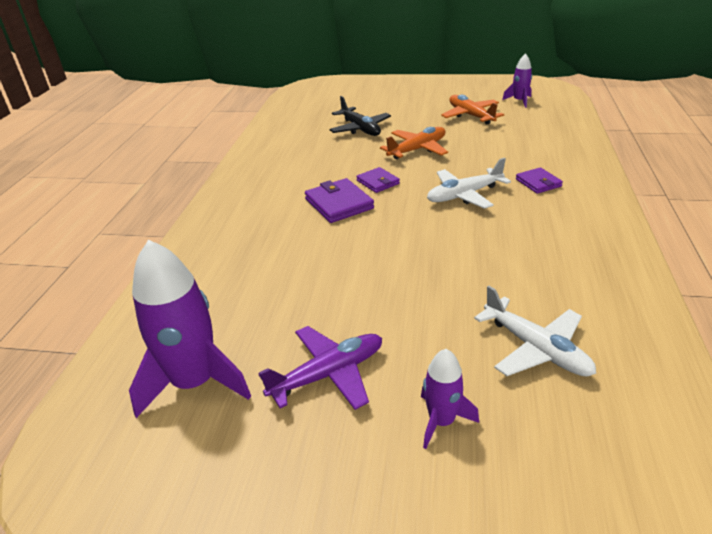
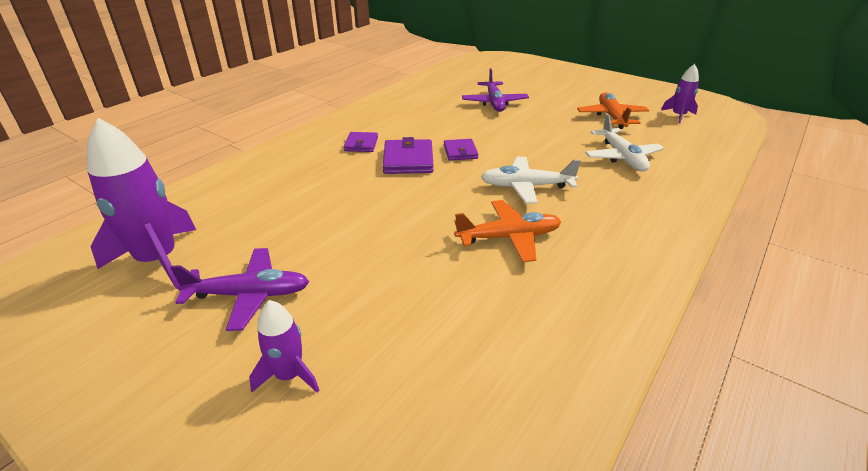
camera: 25 degrees right, 0 degrees up
(360, 129) = (494, 103): black plane -> purple plane
(417, 149) = (526, 134): orange plane -> orange plane (509, 237)
(536, 348) = (440, 350): white plane -> white plane (622, 157)
(538, 183) = (614, 198): purple wallet -> purple wallet (361, 144)

